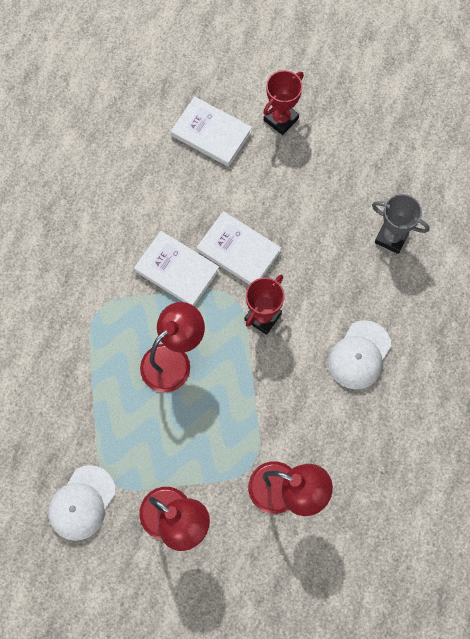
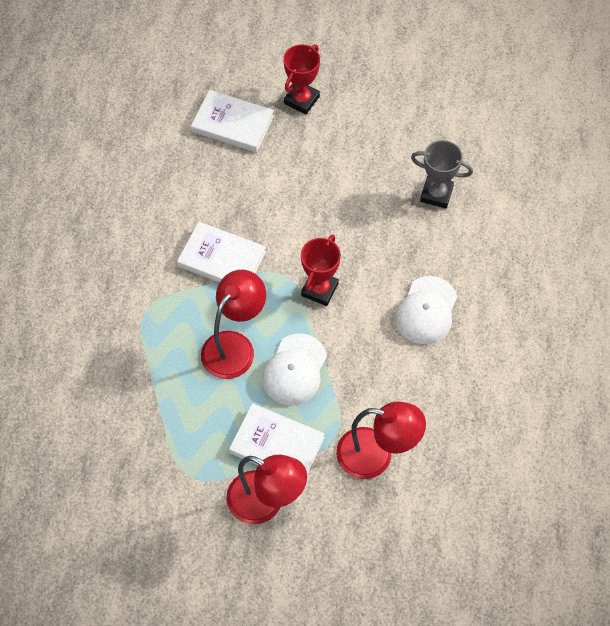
camera: 10 degrees left, 10 degrees down
(82, 503) = (163, 502): white cap -> white cap (294, 370)
(238, 251) = (282, 230): white book -> white book (277, 445)

